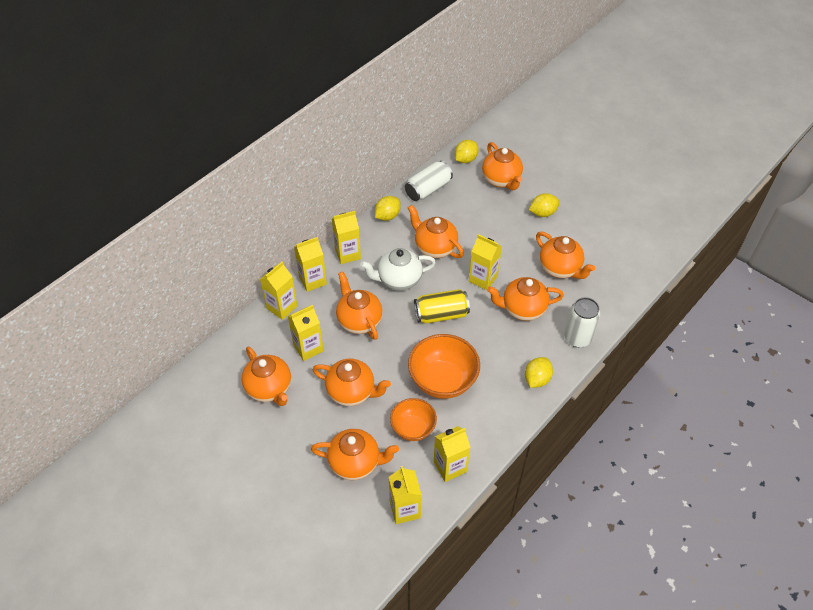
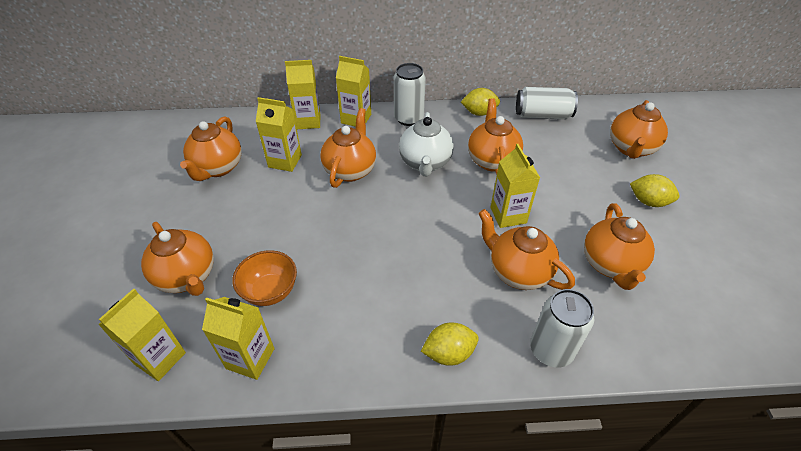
camera: 45 degrees right, 5 degrees down
(347, 254) = (408, 118): yellow carton -> white can
(352, 392) = (267, 218): orange teapot -> none
(398, 280) = (425, 163): white teapot -> white teapot turned 120 degrees counterclockwise
(441, 314) = (427, 216): yellow can -> none
(443, 380) = (352, 273): orange bowl -> none
(465, 159) = (610, 113): yellow lemon -> none

